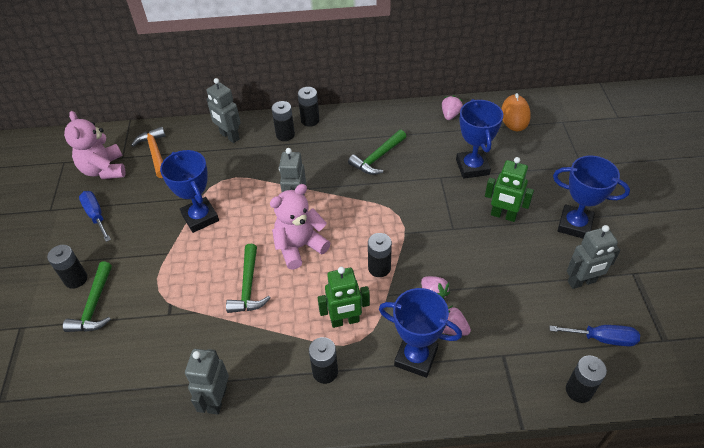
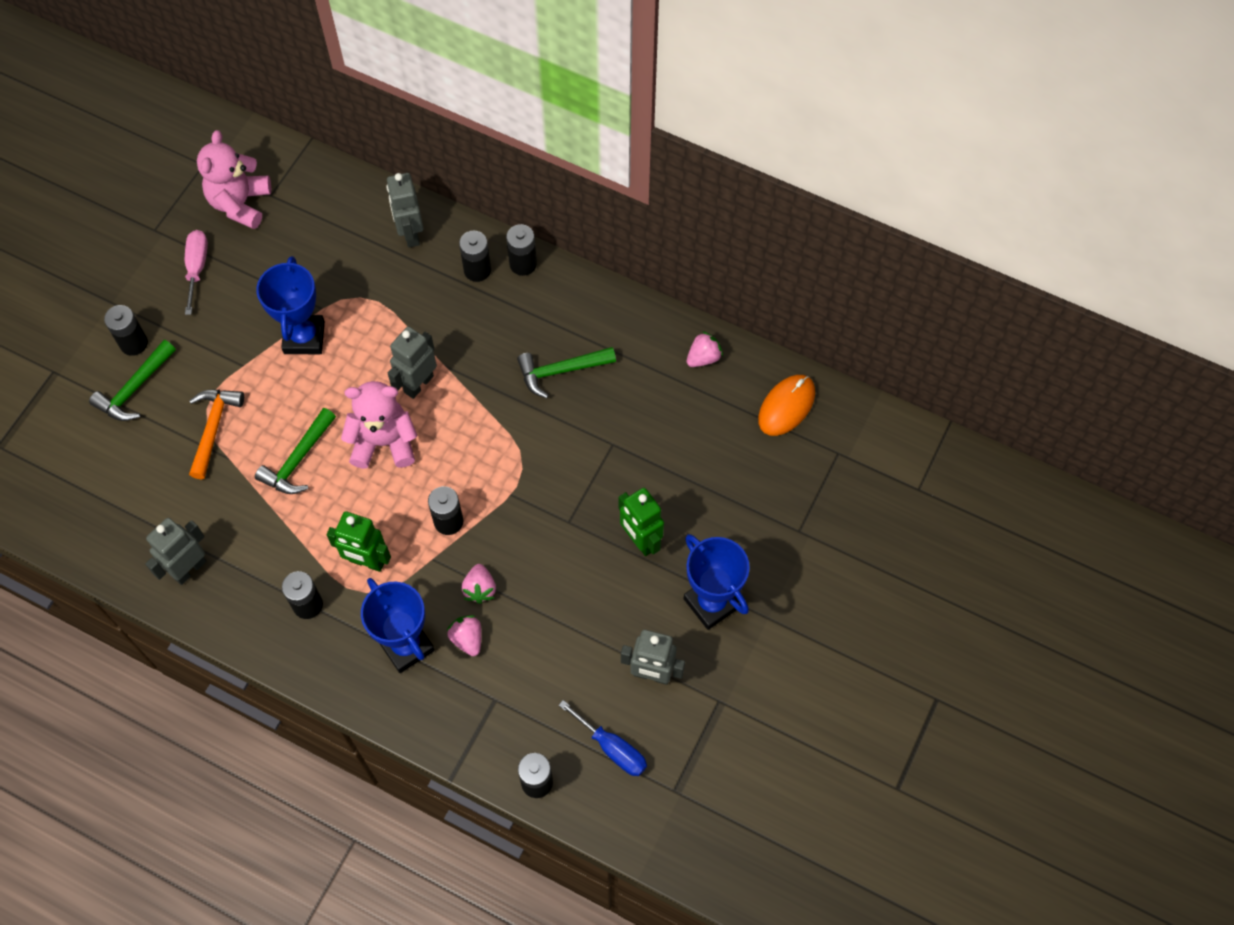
camera: 30 degrees right, 15 degrees up
(96, 215) = (197, 268): blue screwdriver -> pink screwdriver
(155, 153) = (310, 210): orange hammer -> orange hammer (213, 428)
(472, 167) = (662, 452): blue trophy -> none

